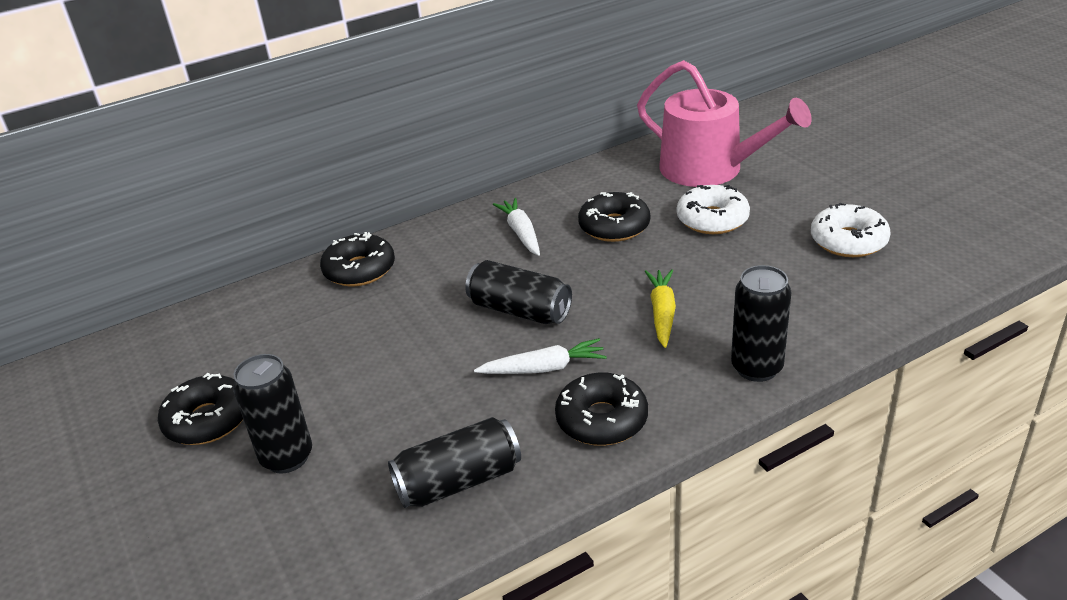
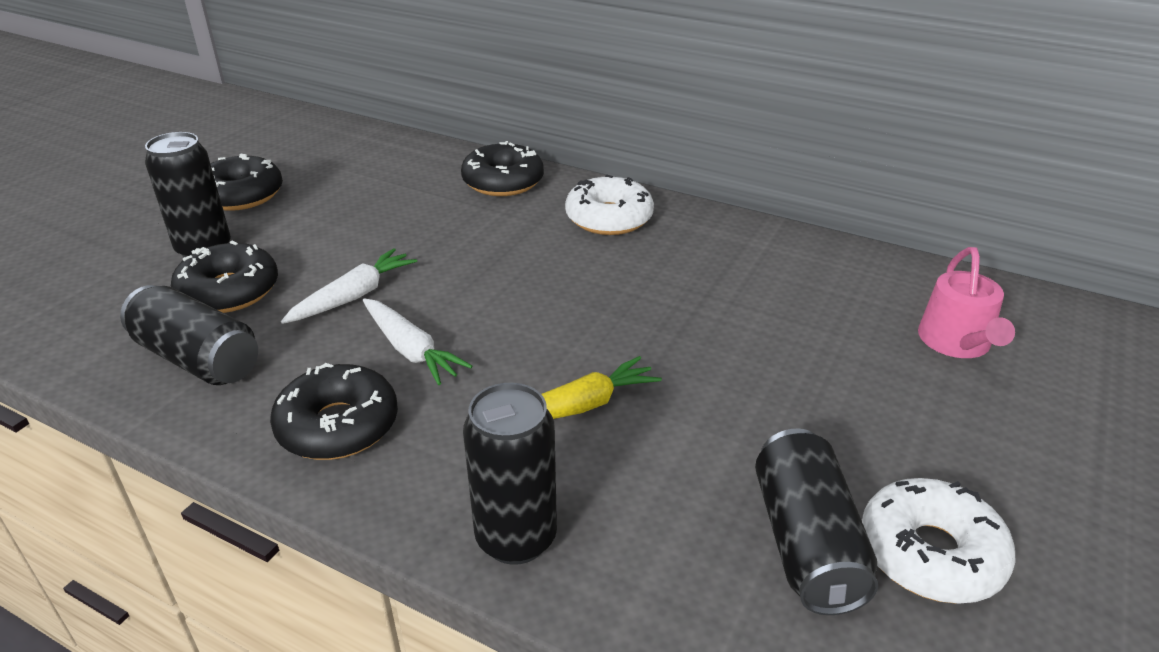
camera: 55 degrees right, 0 degrees up
(520, 310) = (505, 297): black can -> black can (806, 542)
(521, 233) = (651, 247): white carrot -> white carrot (353, 296)
(614, 226) = (730, 307): black donut -> black donut (229, 291)
(710, 169) = (956, 343): pink watering can -> pink watering can, size x0.53
(712, 219) = (833, 384): white donut -> white donut (609, 218)

